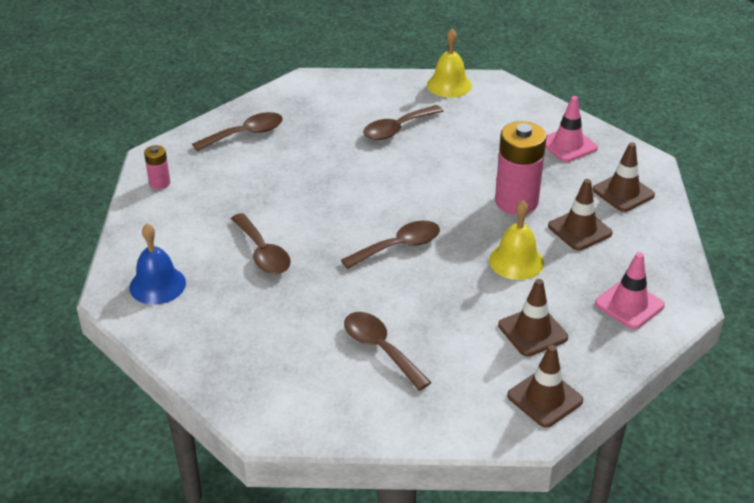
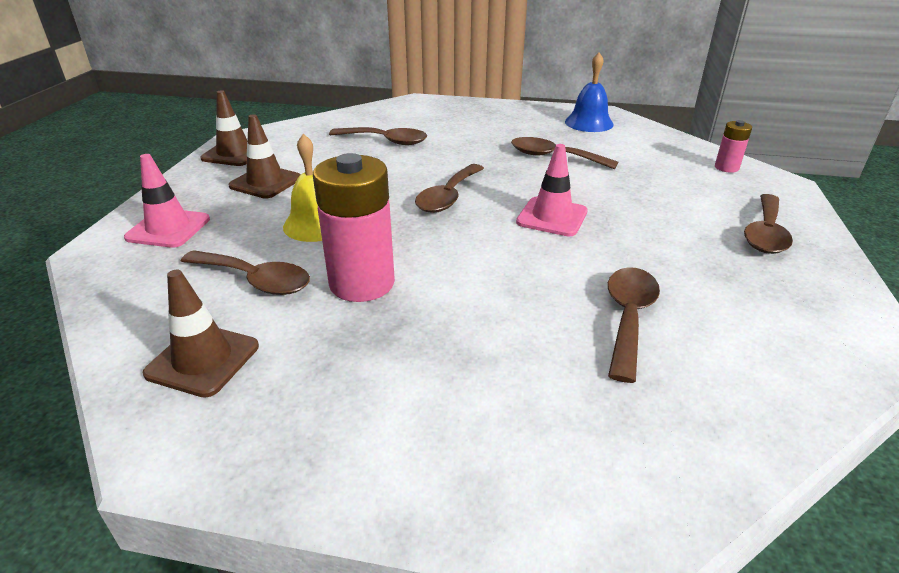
camera: 145 degrees right, 5 degrees down
(449, 85) = (686, 461): yellow bell -> none
(568, 145) = (341, 416): pink traffic cone -> pink traffic cone (552, 217)
(579, 230) = (255, 280): brown traffic cone -> brown spoon

